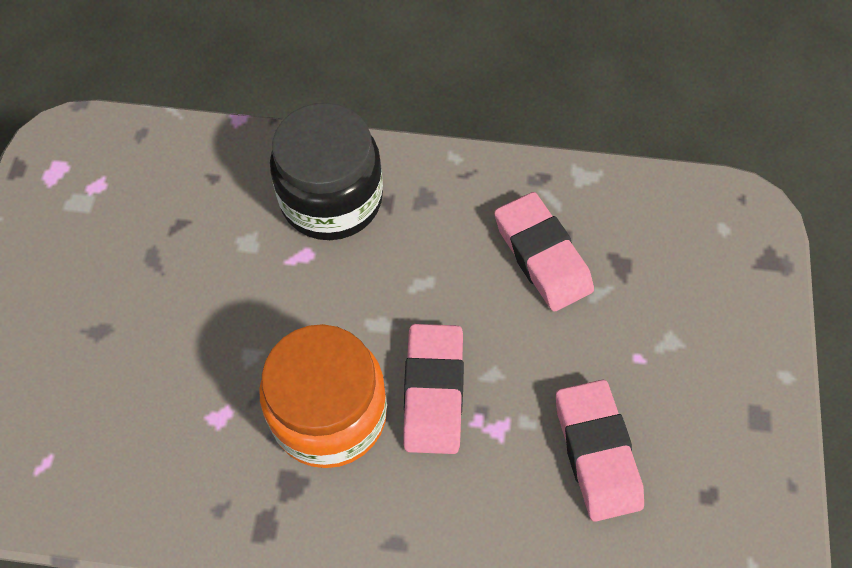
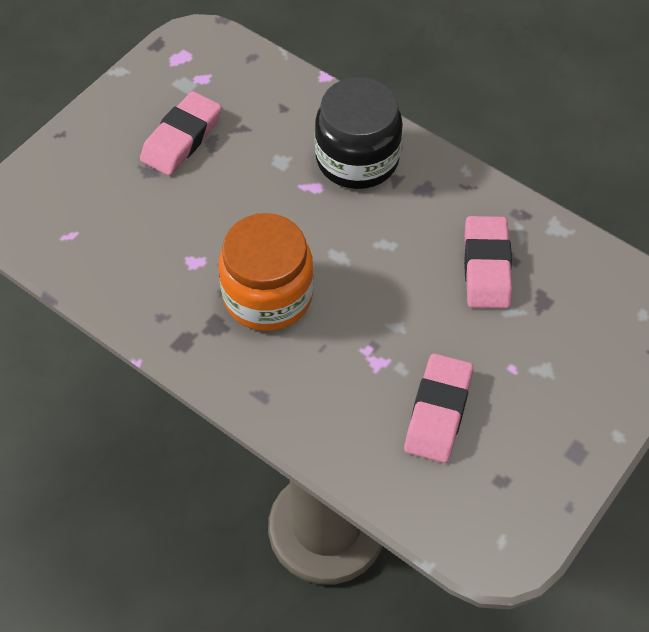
camera: 30 degrees right, 5 degrees down
(433, 391) = (348, 316): pink eraser -> pink eraser (182, 138)

